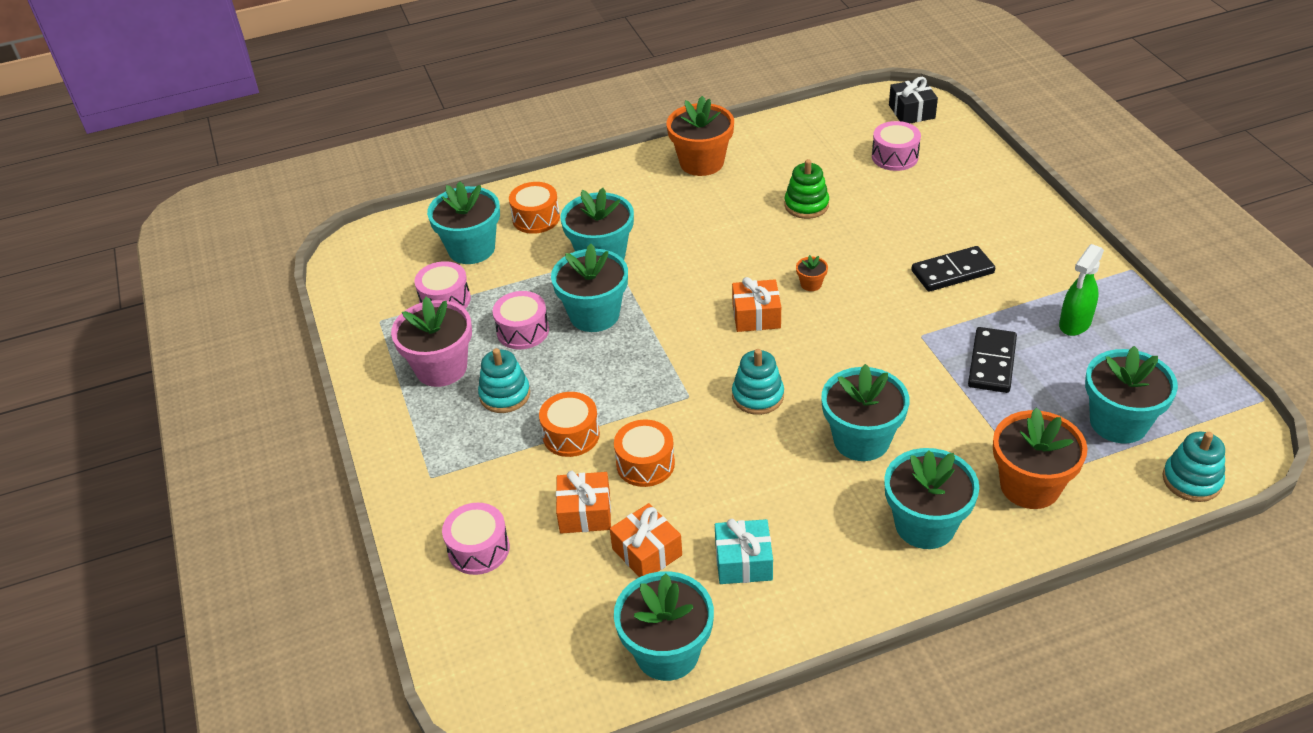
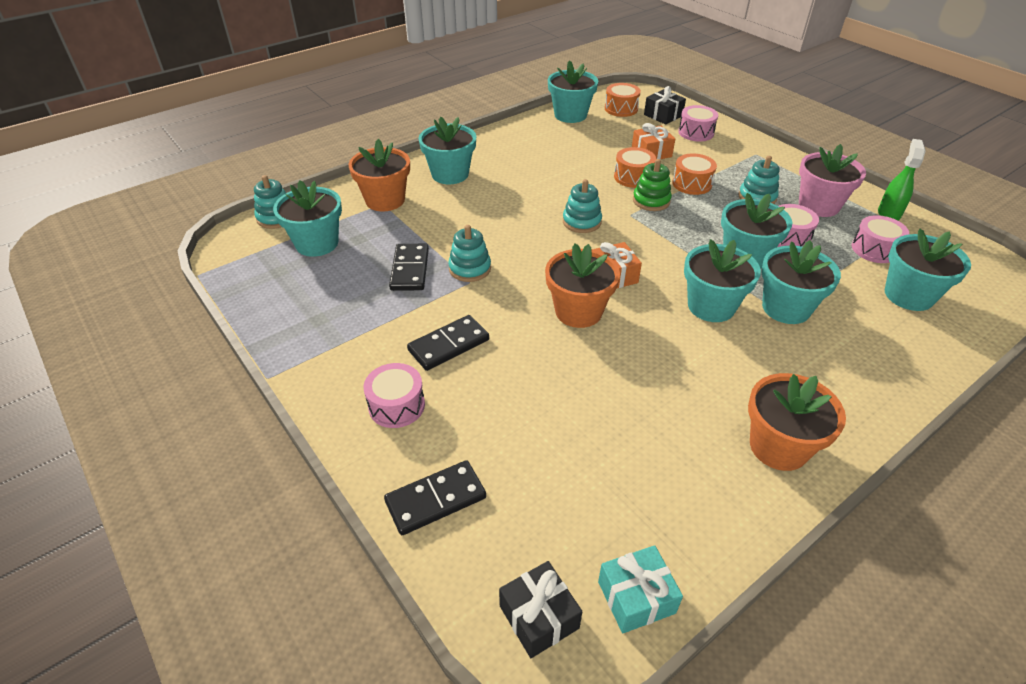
camera: 160 degrees right, 0 degrees up
(498, 612) = (663, 115): none -> black gift
(536, 218) = (887, 337): orange drum -> orange drum (621, 109)
(647, 552) = (604, 143): orange gift -> none
(743, 562) = (549, 147): turquoise gift -> turquoise gift (636, 597)
(806, 205) = (622, 402): green stacking toy -> green stacking toy (651, 201)
(811, 284) = (578, 311): orange flower pot -> orange flower pot, size x2.35
(861, 440) = (499, 208): turquoise flower pot -> turquoise flower pot (711, 306)
(895, 157) = (541, 504): pink drum -> pink drum (396, 405)
(918, 352) = (470, 269): none -> turquoise stacking toy
(972, 168) = (436, 500): none -> black domino
(1074, 324) = (336, 312): green spray bottle -> green spray bottle (888, 214)

